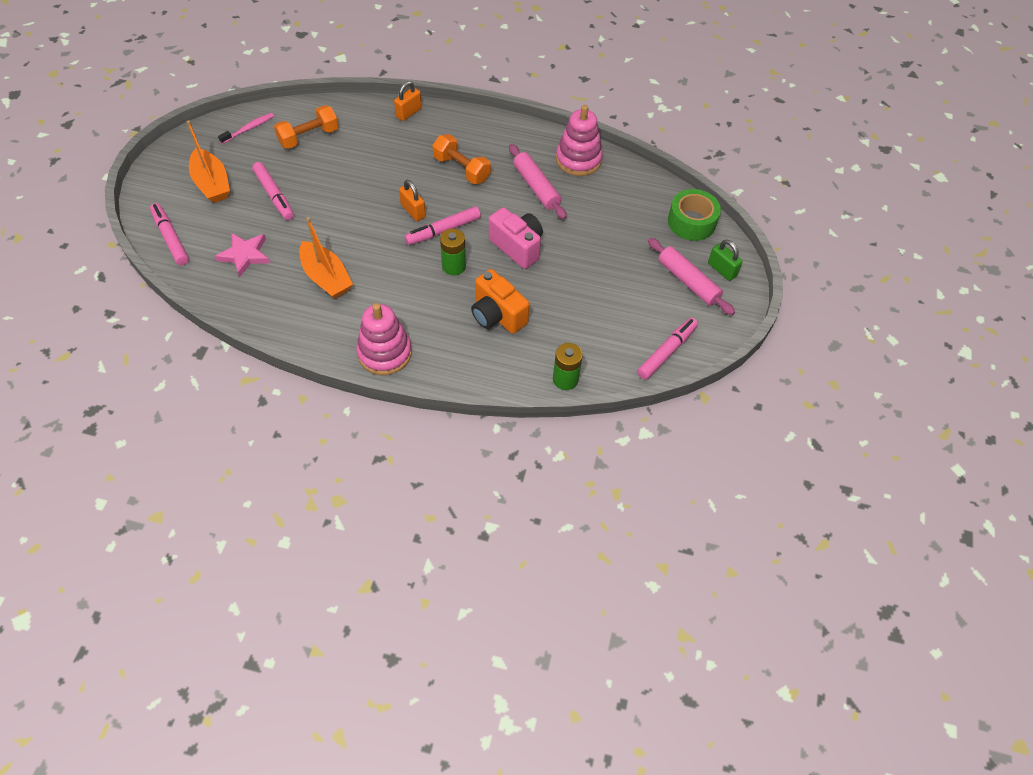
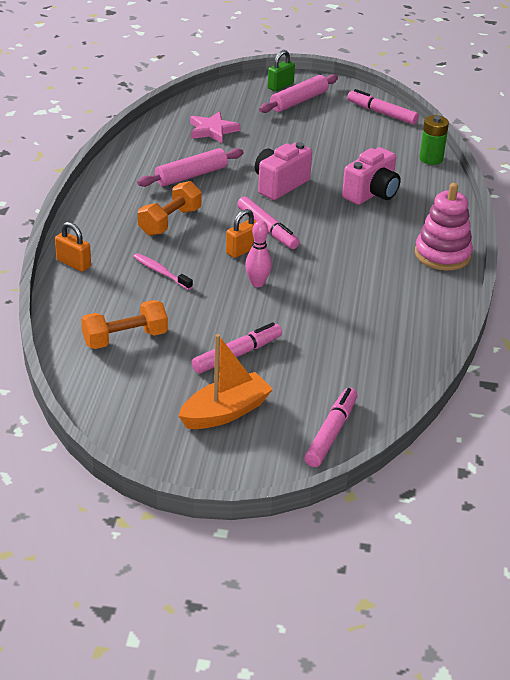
camera: 95 degrees left, 20 degrees down
(171, 238) = (331, 433): pink marker -> pink marker turned 150 degrees clockwise
(245, 255) = (342, 365): pink star -> pink star (212, 130)
(249, 128) = (111, 394): pink toothbrush -> pink toothbrush (160, 272)
(309, 137) = (125, 338): orange dumbbell -> orange dumbbell turned 75 degrees counterclockwise
(326, 277) = (357, 301): orange boat -> none
(363, 216) = (257, 283): none -> pink bowling pin
(454, 266) = (316, 220): green battery -> none
(497, 315) = (371, 194): orange camera -> pink camera
(578, 160) = (146, 152): pink stacking toy -> none
(691, 222) = (224, 97): green tape -> none

